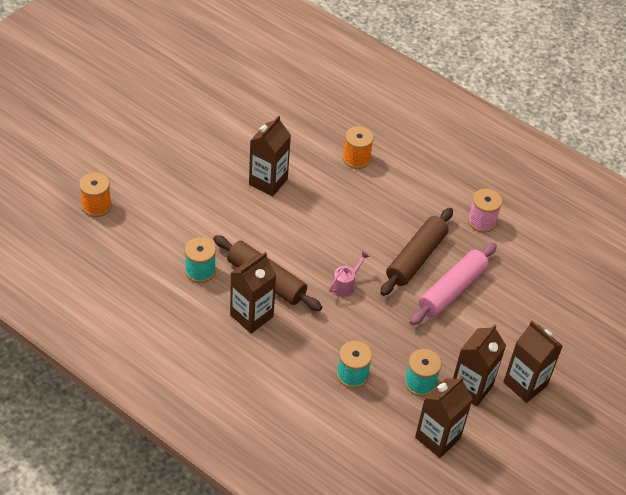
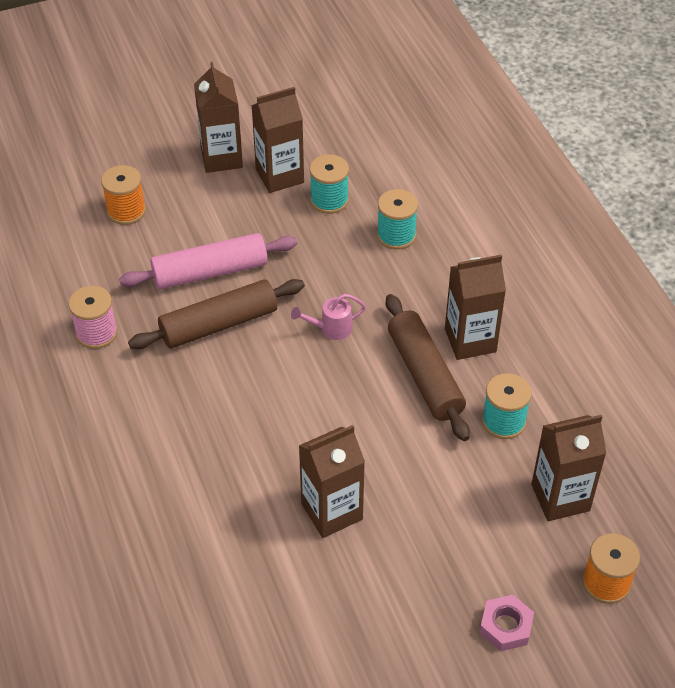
camera: 145 degrees left, 0 degrees up
(141, 165) = (505, 626): none -> pink nut
(356, 159) = (179, 492): orange spool -> orange spool (126, 211)
(437, 438) = (352, 150): brown carton -> brown carton (560, 497)

